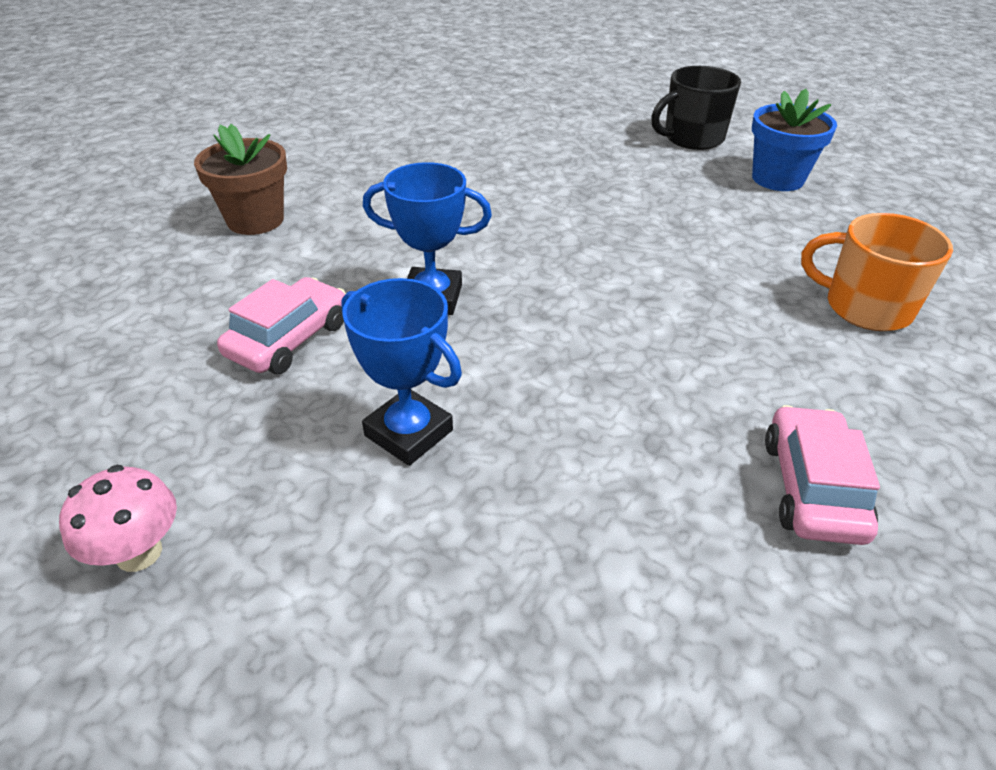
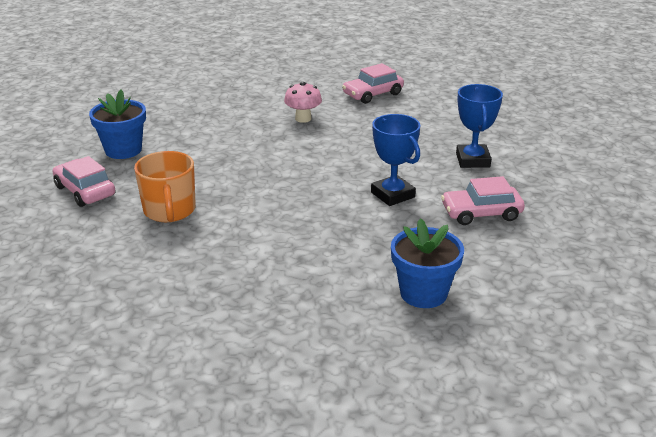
camera: 130 degrees left, 10 degrees down
(139, 553) = (600, 178): pink mushroom -> pink mushroom (303, 119)
(255, 220) = (423, 293): brown flower pot -> blue flower pot
(692, 138) = (85, 191): black mug -> pink car
(865, 307) = (243, 106): orange mug -> orange mug (169, 211)

